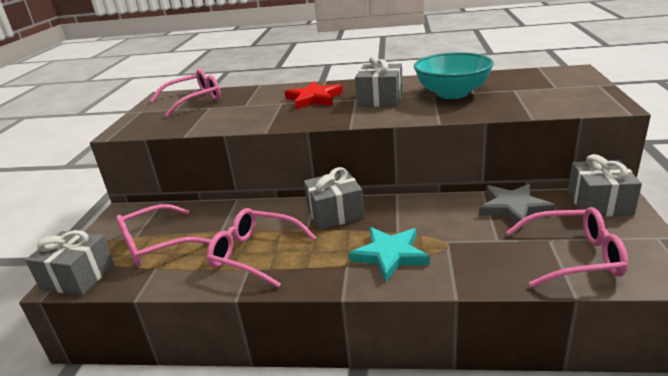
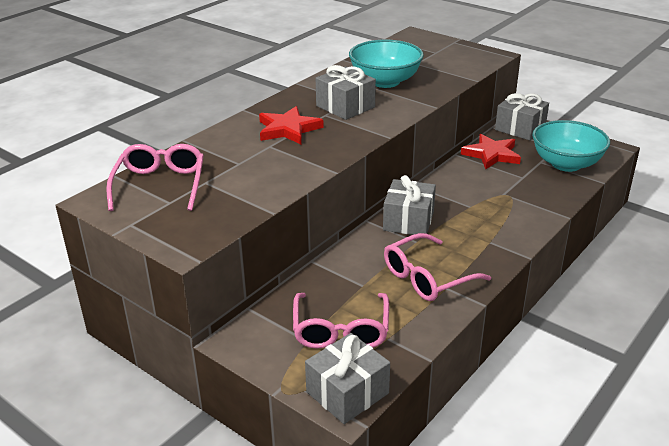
camera: 60 degrees left, 5 degrees up
(390, 255) = (497, 220): turquoise star -> none
(513, 208) = (491, 154): grey star -> red star
(573, 257) = (566, 164): pink glasses -> turquoise bowl

